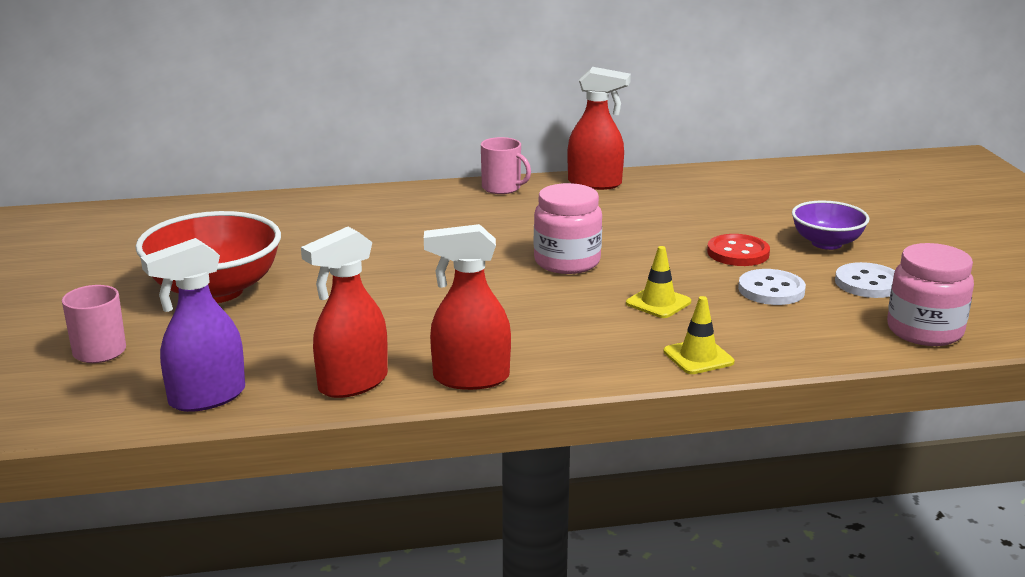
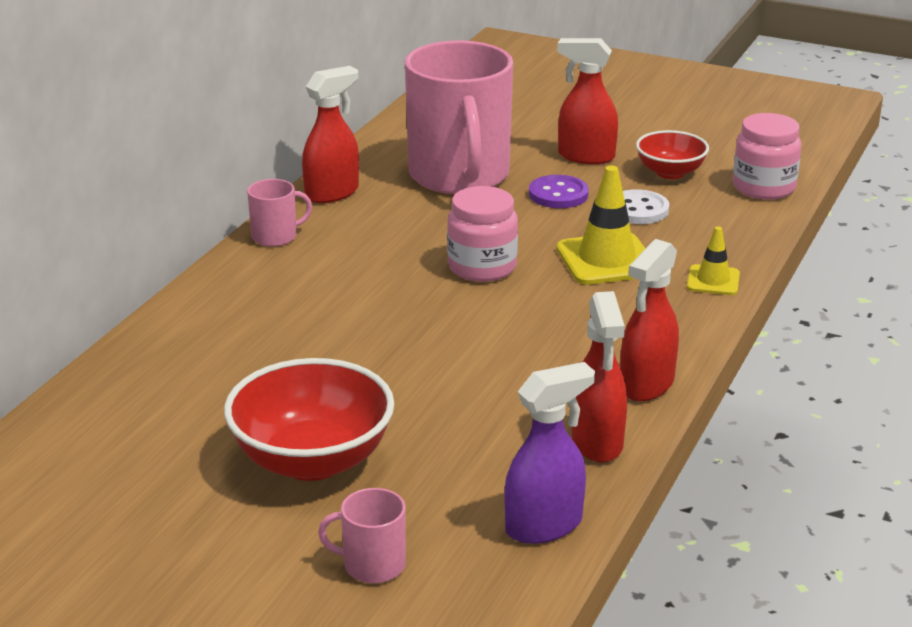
camera: 55 degrees left, 5 degrees up
(206, 398) = (544, 525): purple spray bottle -> purple spray bottle turned 120 degrees counterclockwise
(658, 303) = (606, 260): yellow traffic cone -> yellow traffic cone, size x1.74
(700, 211) = (459, 176): none -> pink mug
(738, 253) = (558, 194): red button -> purple button
(826, 243) = (585, 156): purple bowl -> red spray bottle
(868, 283) = (670, 172): white button -> red bowl

